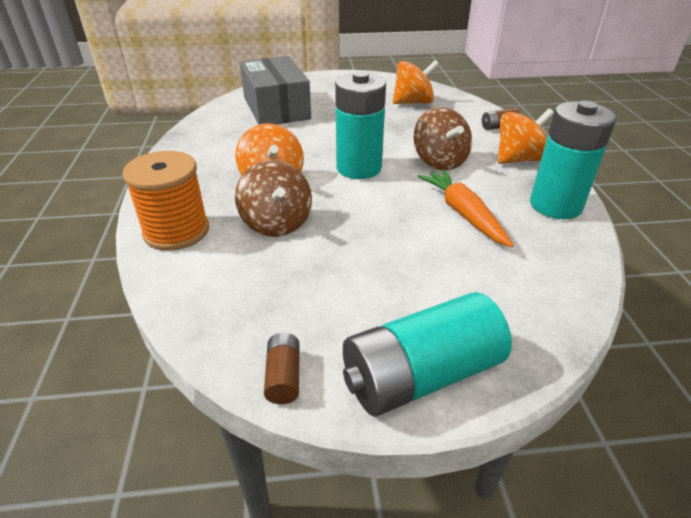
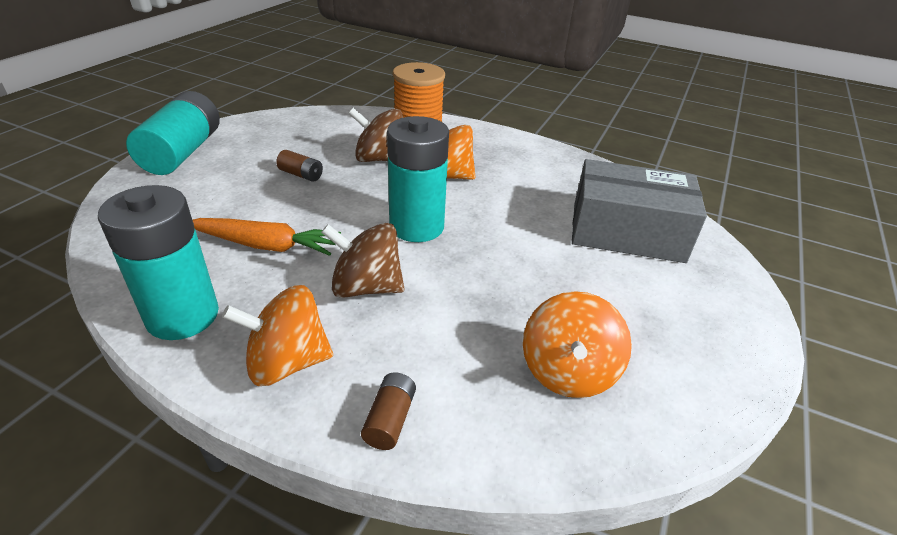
camera: 120 degrees right, 0 degrees up
(283, 377) = (249, 122): brown battery -> brown battery (301, 174)
(519, 159) = (287, 362): orange spinning top -> orange spinning top turned 75 degrees clockwise

